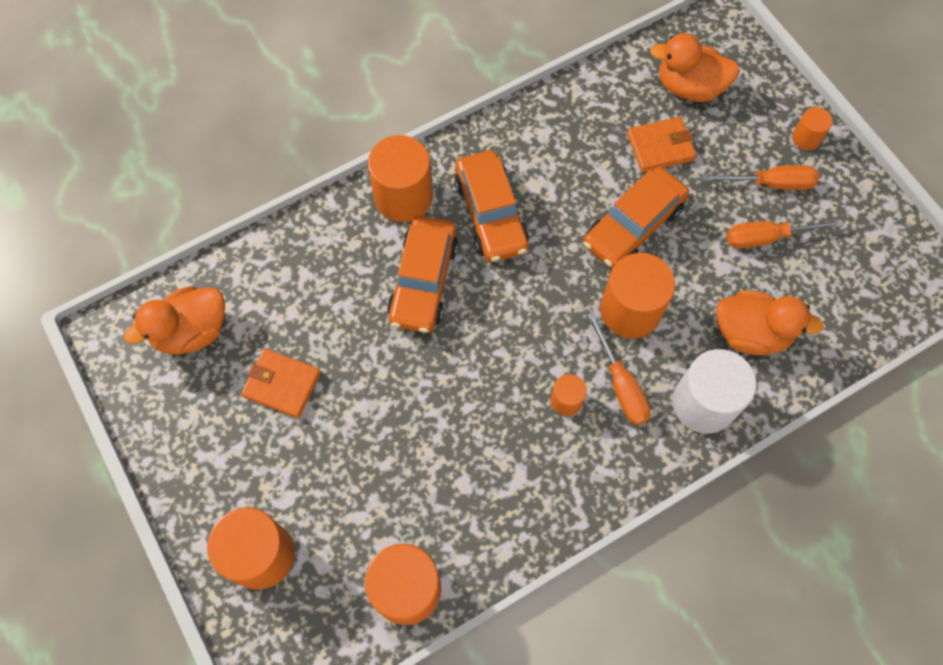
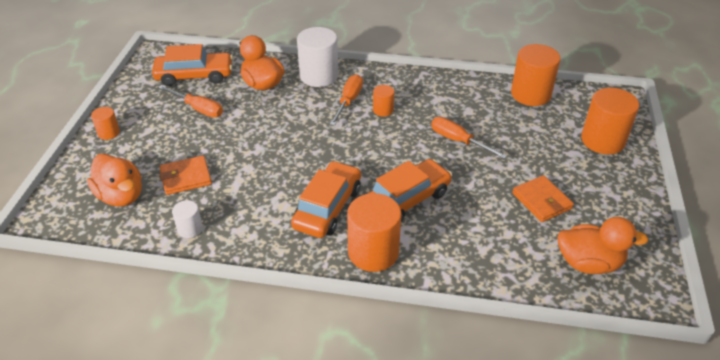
camera: 140 degrees left, 25 degrees down
(587, 102) = (190, 229): none -> white cylinder
(630, 310) = (307, 122): orange cylinder -> none
(633, 225) = (255, 153): orange car -> orange car (194, 76)
(660, 147) = (186, 177): orange wallet -> orange wallet turned 45 degrees counterclockwise
(771, 183) = (159, 126): orange screwdriver -> orange screwdriver (458, 141)

